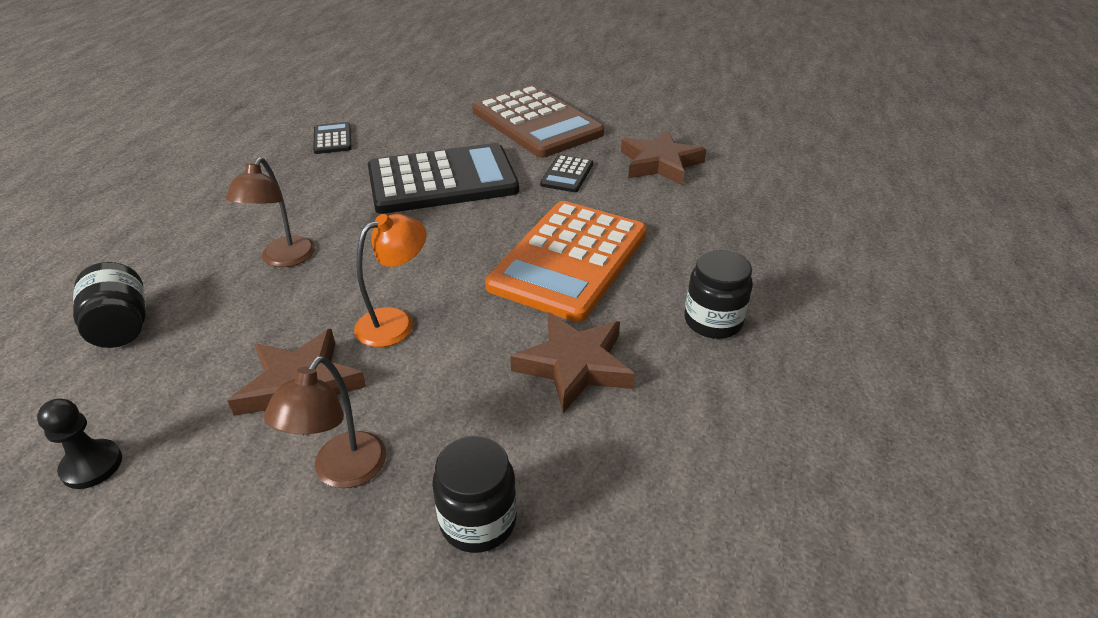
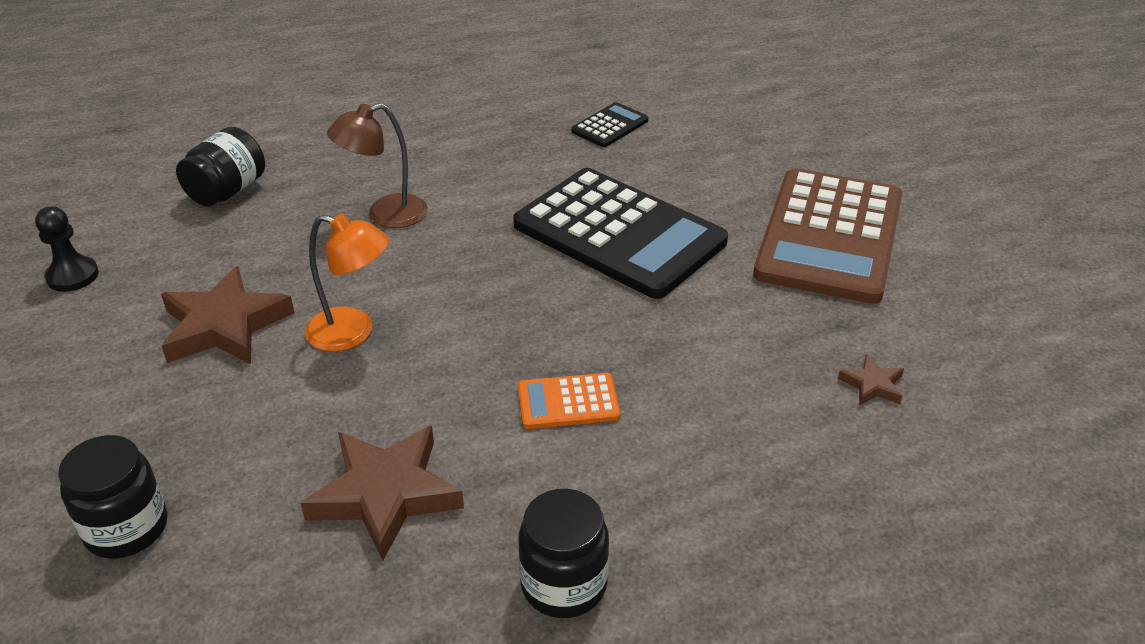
camera: 55 degrees right, 0 degrees up
(342, 472) = (138, 410): brown lamp -> none
(567, 174) = (743, 316): black calculator -> none
(569, 260) = (568, 402): orange calculator -> orange calculator, size x0.43
(660, 163) = (872, 385): brown star -> brown star, size x0.47

